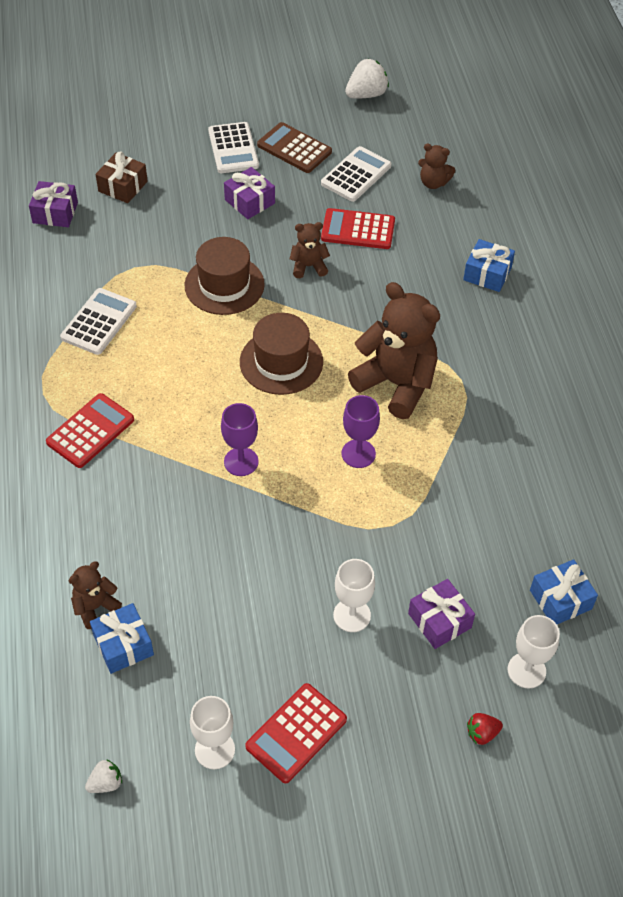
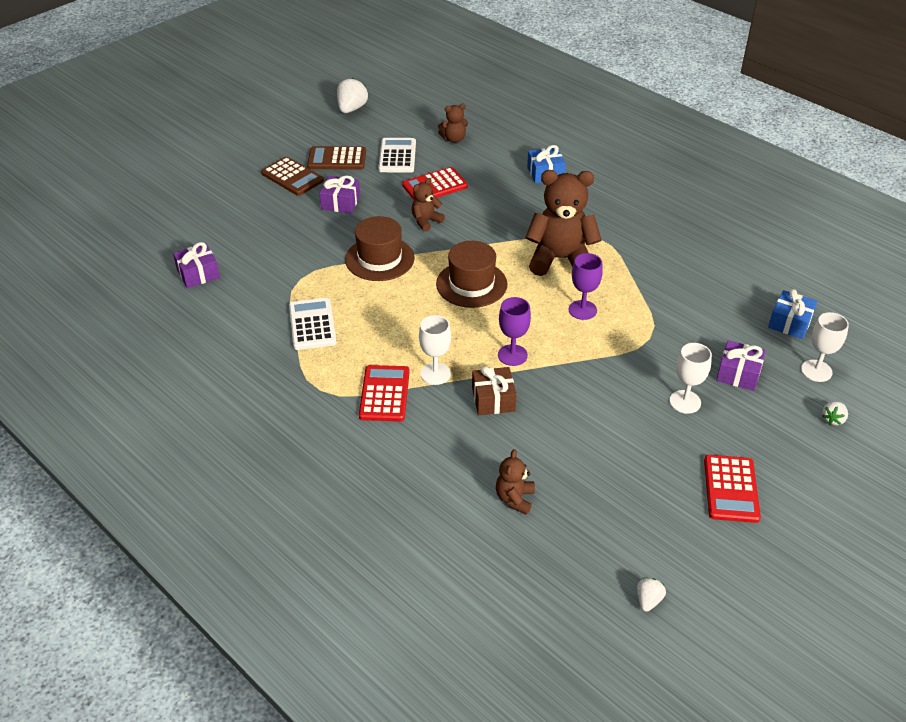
camera: 35 degrees left, 10 degrees down
(123, 186) = (234, 234): brown gift -> brown gift (493, 399)
(123, 645) = (561, 509): blue gift -> none
(215, 750) = (693, 532): white goblet -> white goblet (435, 374)
(233, 148) = (292, 177): white calculator -> brown calculator
(482, 733) = (833, 419): red strawberry -> white strawberry

